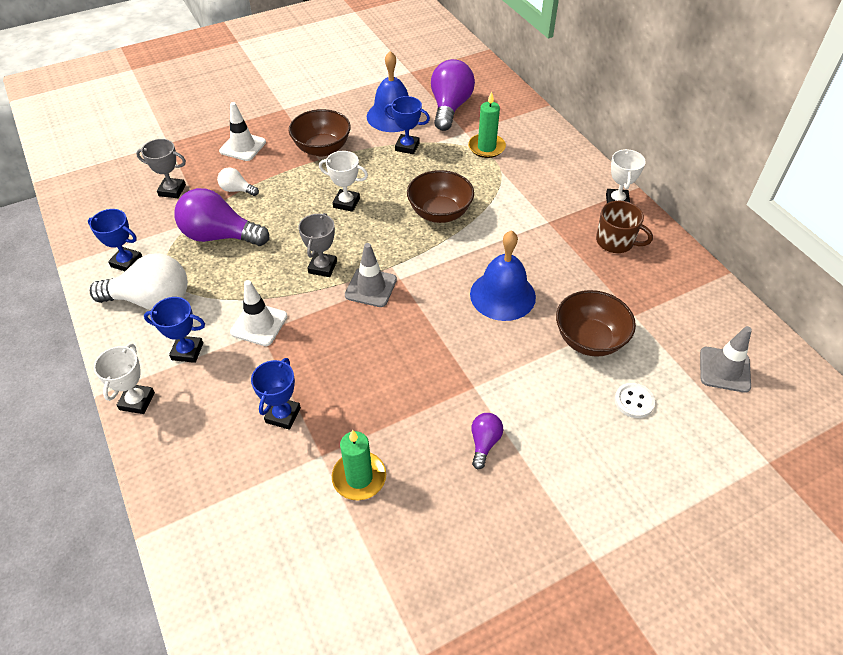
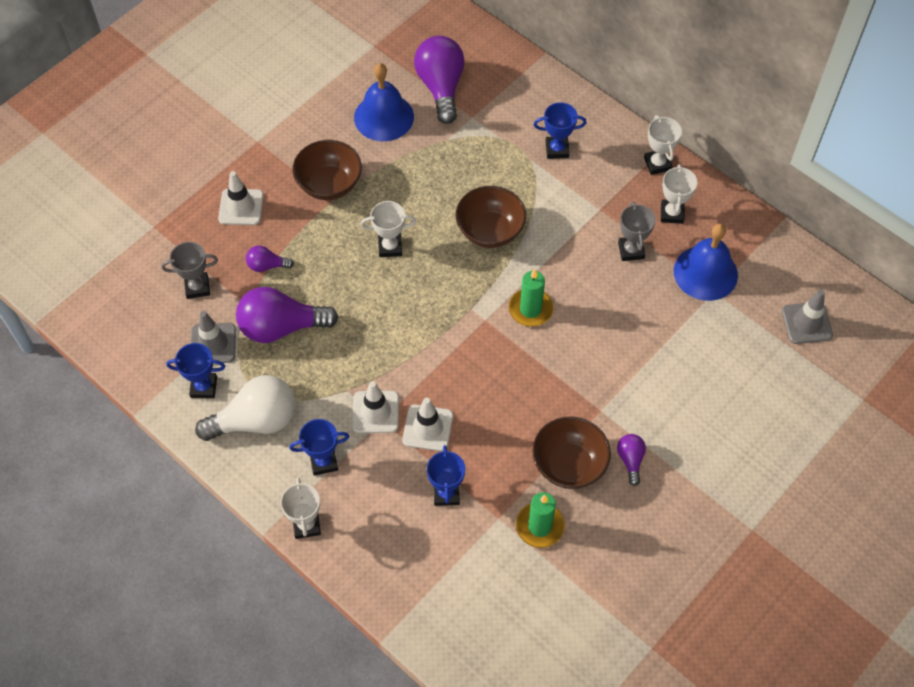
camera: 20 degrees left, 10 degrees up
(237, 190) = (267, 265): white light bulb -> purple light bulb
(298, 352) = (427, 428): none -> white traffic cone
(322, 267) = (404, 330): grey trophy -> grey trophy (631, 250)
(371, 287) = (462, 338): grey traffic cone -> grey traffic cone (213, 344)
(407, 147) = (419, 155): blue trophy -> blue trophy (557, 149)
(486, 147) = (502, 132): green candle -> green candle (530, 309)
(502, 295) = (589, 307): blue bell -> blue bell (705, 273)
(589, 339) = (683, 330): brown bowl -> brown bowl (569, 464)
(615, 242) = (672, 213): brown mug -> white trophy
(634, 401) = (740, 379): white button -> none

